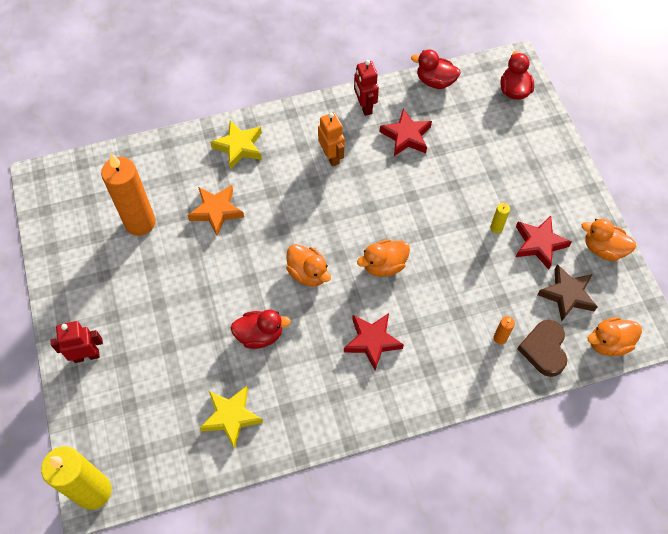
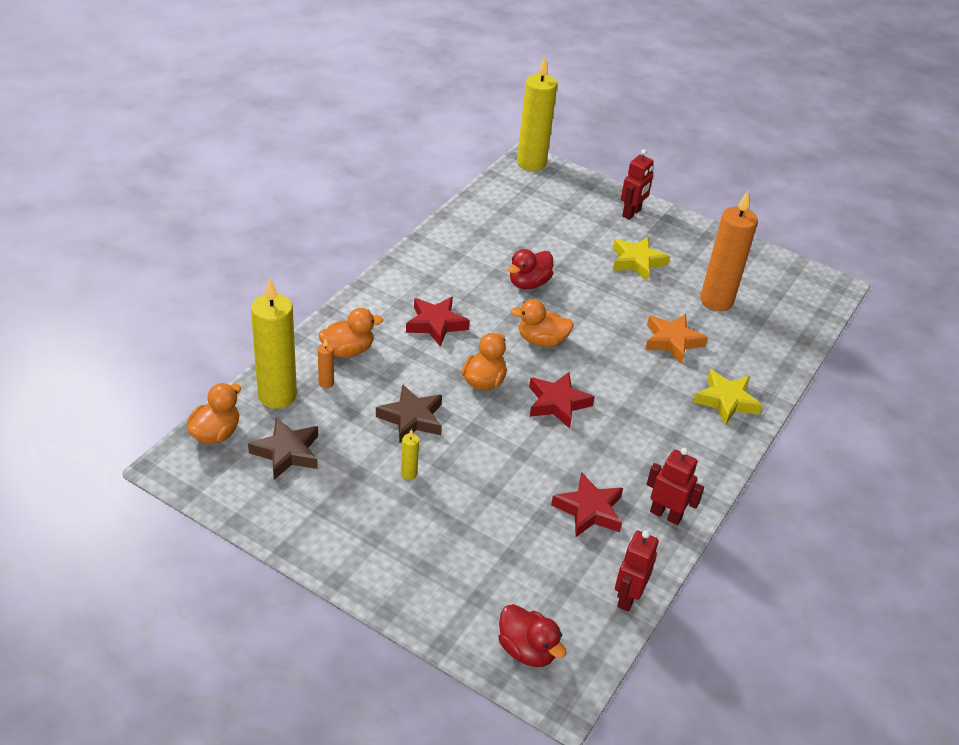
camera: 135 degrees right, 20 degrees down
(231, 417) = (491, 232): yellow star -> yellow star (637, 262)
(331, 157) = (636, 443): orange robot -> none
(435, 81) = (627, 597): red duck -> red robot
(461, 268) = (412, 418): none -> brown star
(539, 244) = (351, 484): red star -> red star (557, 403)
(544, 349) = (277, 396): brown heart -> yellow candle
(603, 249) = (277, 518): orange duck -> orange duck (348, 350)

